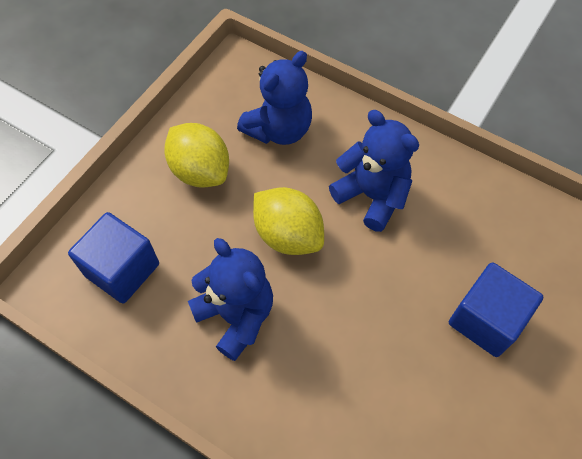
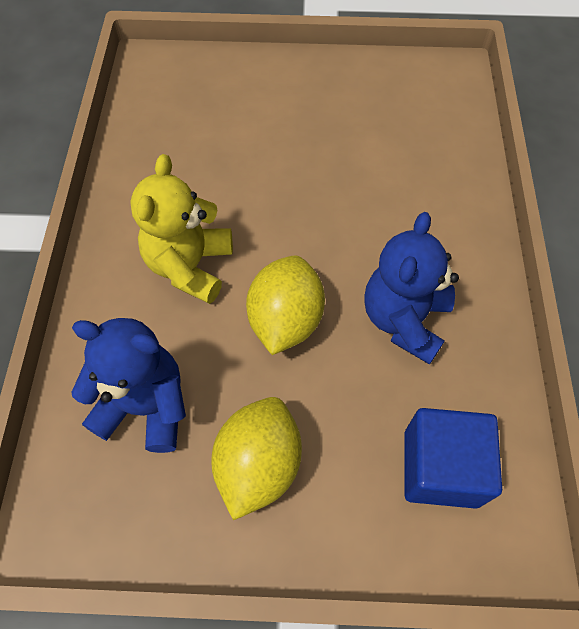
camera: 120 degrees left, 0 degrees up
(372, 196) = (190, 266): blue teddy bear -> yellow teddy bear
(485, 320) = (270, 134): blue cube -> none

